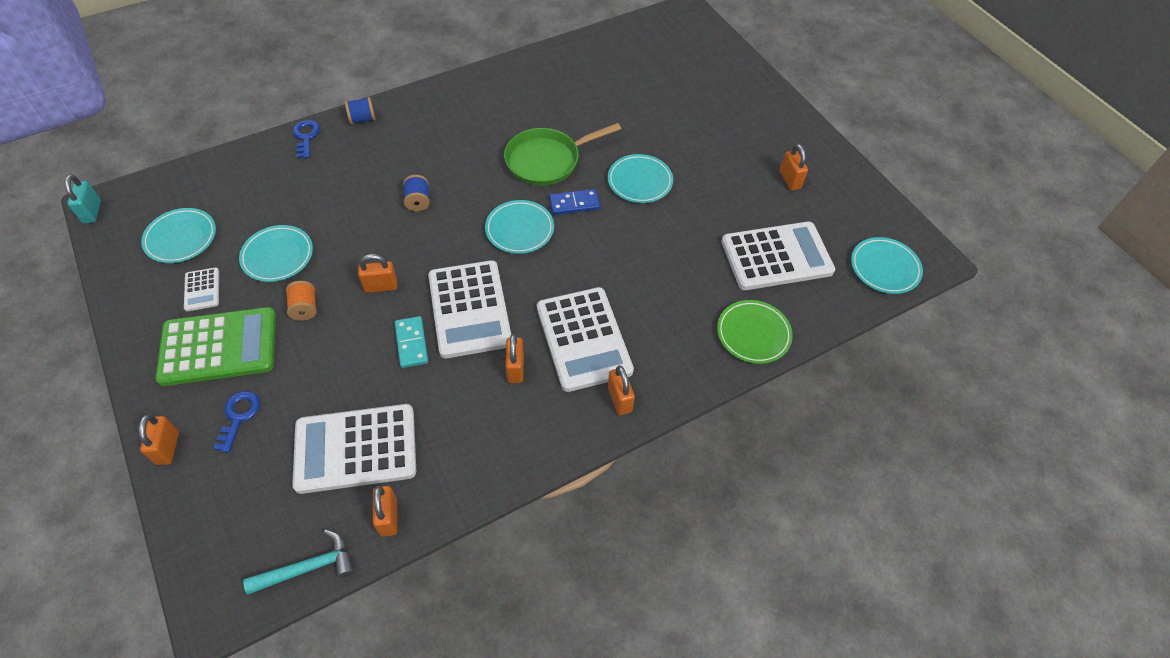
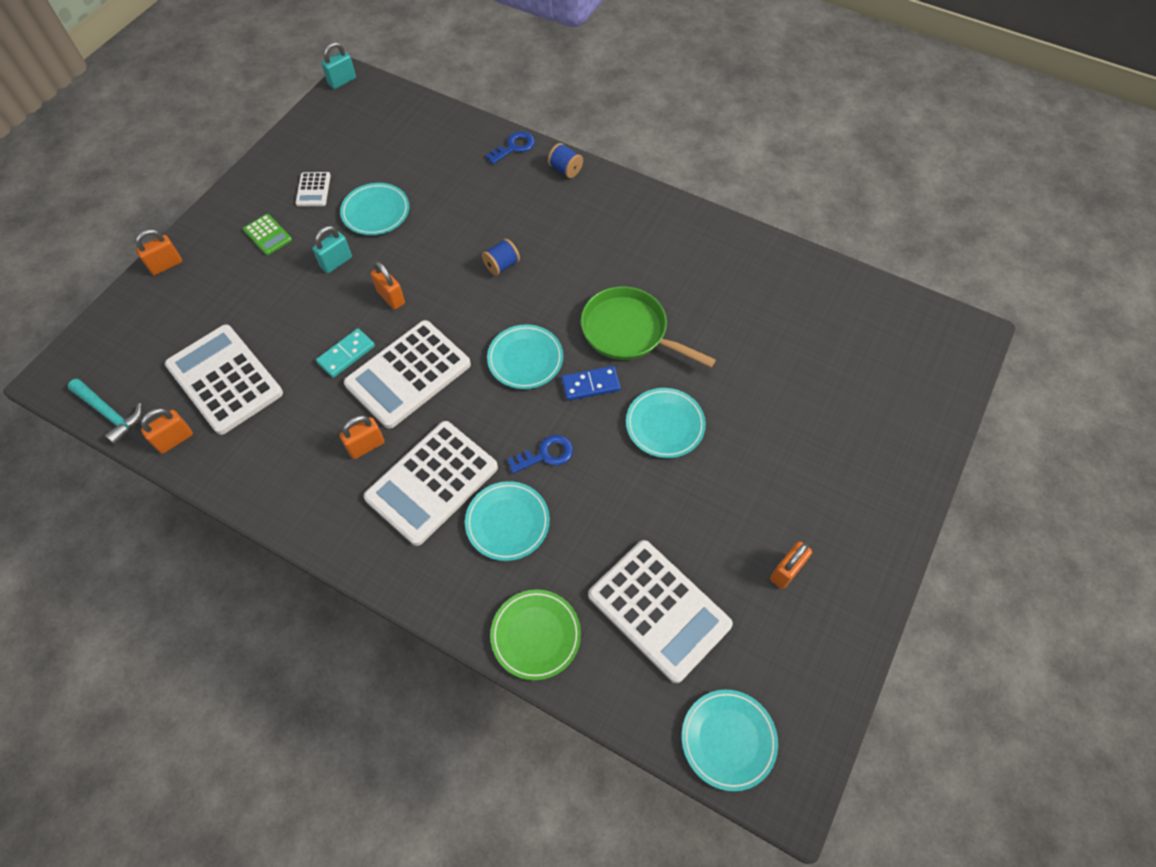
camera: 60 degrees right, 5 degrees up
(181, 238) = (353, 145): turquoise plate -> turquoise plate (507, 522)
(202, 290) = (313, 190): white calculator -> white calculator turned 45 degrees counterclockwise
(219, 347) = (267, 235): green calculator -> green calculator, size x0.46
(238, 416) = (214, 288): blue key -> blue key (546, 454)
(305, 308) = (336, 262): orange spool -> turquoise padlock
(574, 204) = (590, 385): blue domino -> blue domino turned 60 degrees counterclockwise
(619, 399) = (382, 550): orange padlock -> none

